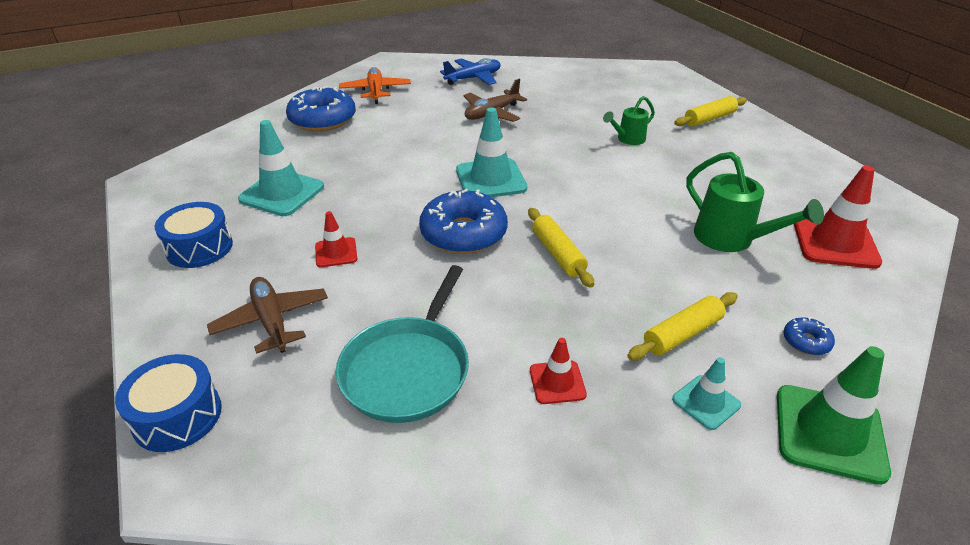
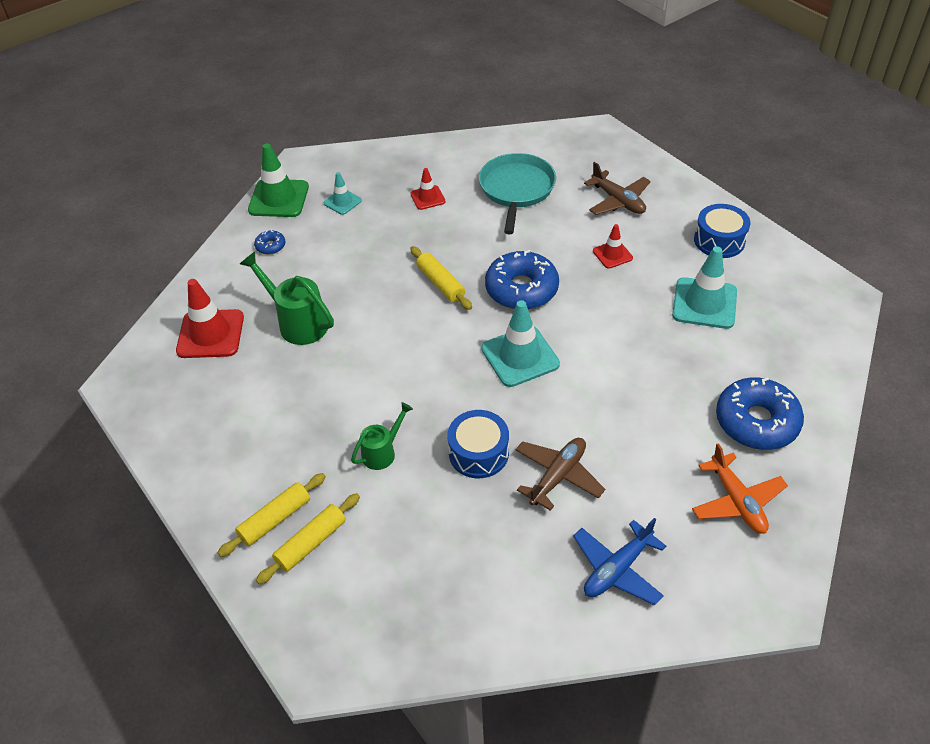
camera: 170 degrees right, 10 degrees up
(177, 416) = (626, 150): blue drum -> blue drum (478, 453)
(682, 334) = (350, 237): yellow rolling pin -> yellow rolling pin (311, 543)

